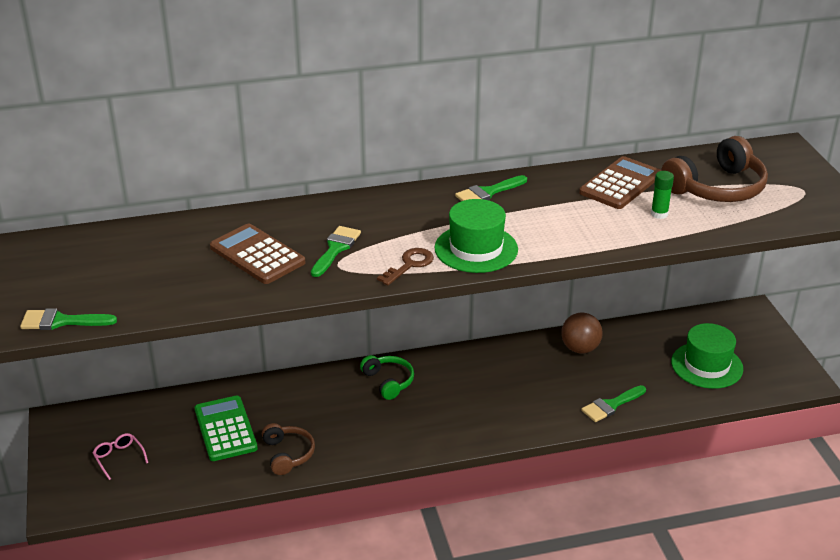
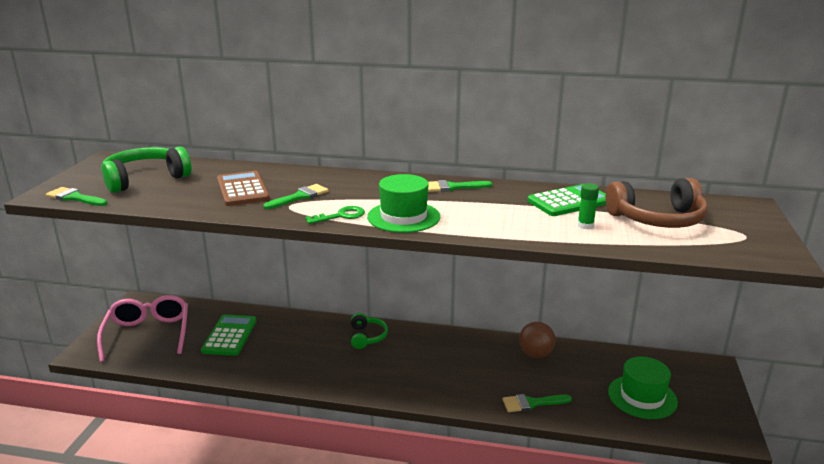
camera: 25 degrees right, 10 degrees down
(114, 269) = (145, 179): none -> green headphones
(119, 458) = (148, 334): pink glasses -> pink glasses, size x2.35
(288, 454) = (254, 364): brown headphones -> none
(409, 265) = (341, 216): brown key -> green key
(620, 184) = (569, 201): brown calculator -> green calculator

